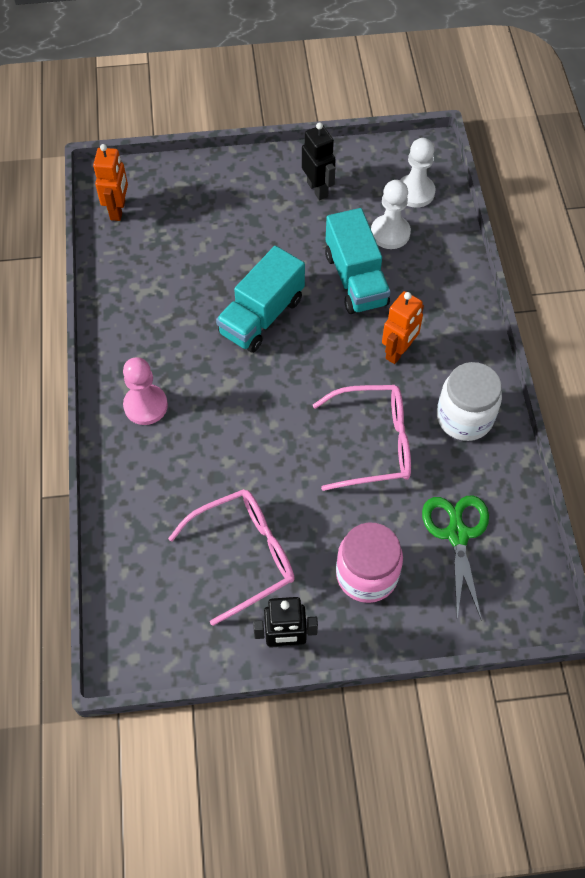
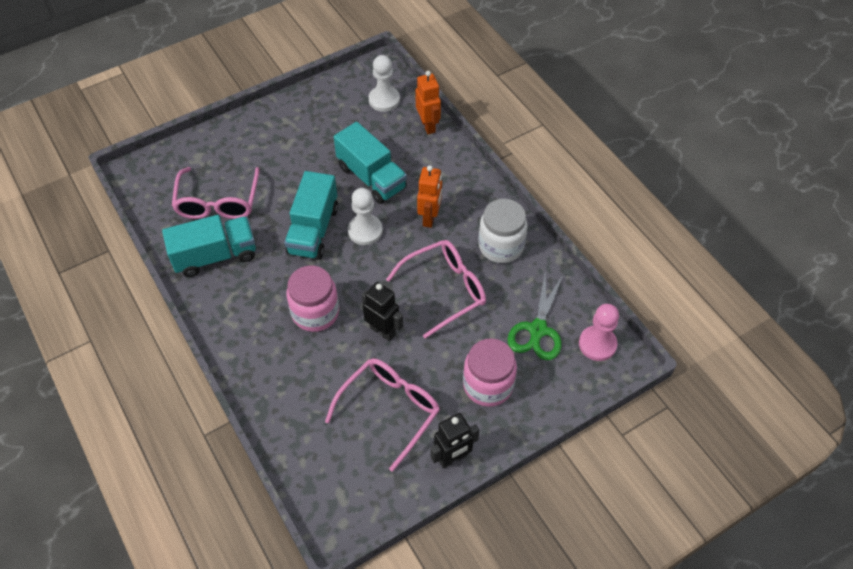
camera: 25 degrees left, 5 degrees down
(118, 210) = (156, 192): orange robot -> orange robot (428, 125)
(144, 305) = (215, 256): none -> turquoise truck
(145, 405) = (255, 331): pink pawn -> pink pawn (597, 344)
(175, 246) = (218, 203): none -> pink glasses
(218, 411) = (315, 312): none -> pink jar
(317, 189) = (309, 122): black robot -> black robot (383, 331)
(390, 233) = (380, 135): white pawn -> white pawn (365, 231)
(457, 534) = (537, 330): green scissors -> green scissors turned 135 degrees counterclockwise

